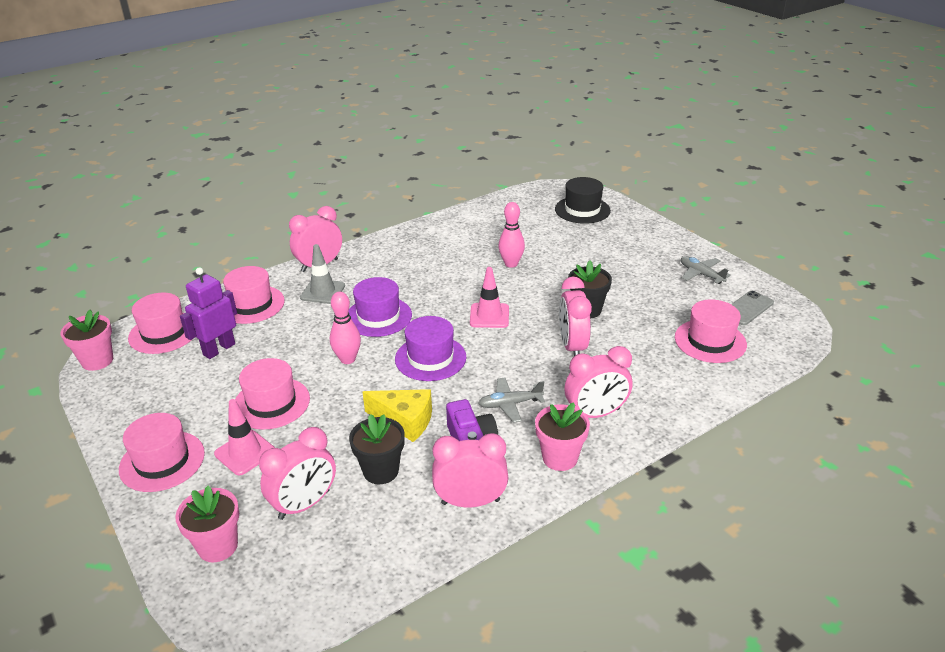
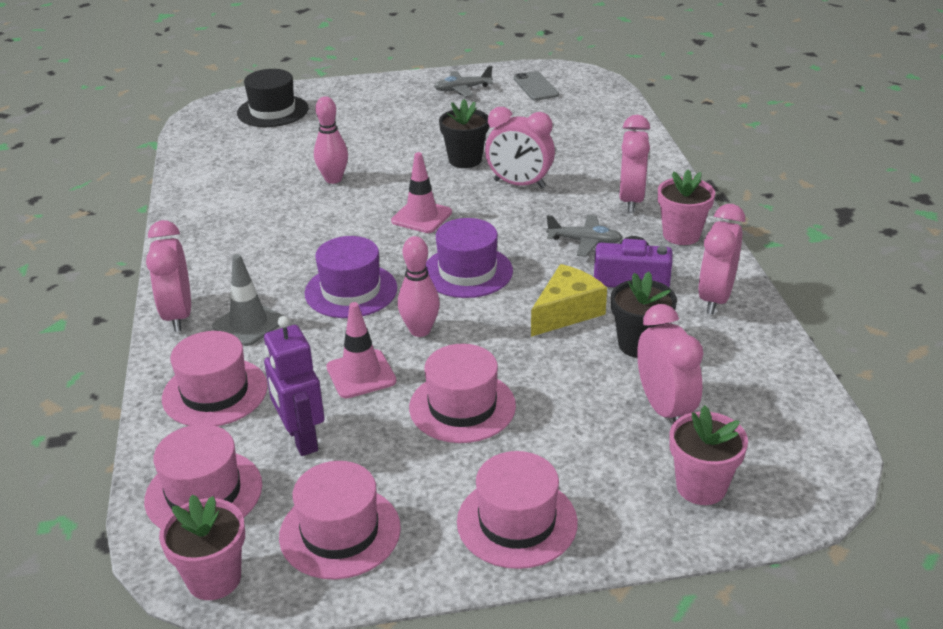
camera: 65 degrees left, 0 degrees up
(245, 452) = (546, 443): pink traffic cone -> pink traffic cone (361, 374)
(510, 404) = (584, 241): grey plane -> grey plane turned 90 degrees counterclockwise
(710, 341) = (568, 117): pink hat -> pink hat (340, 532)

